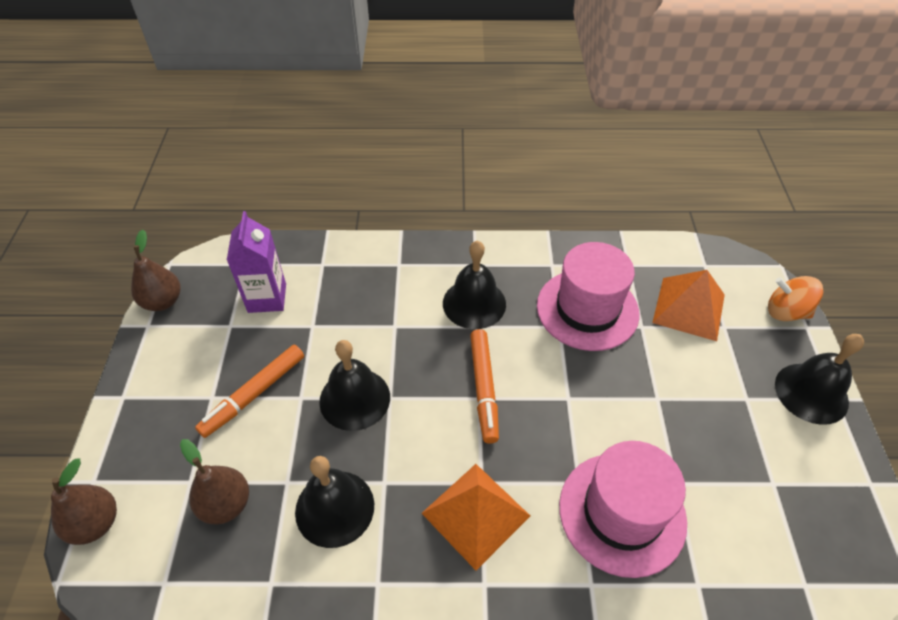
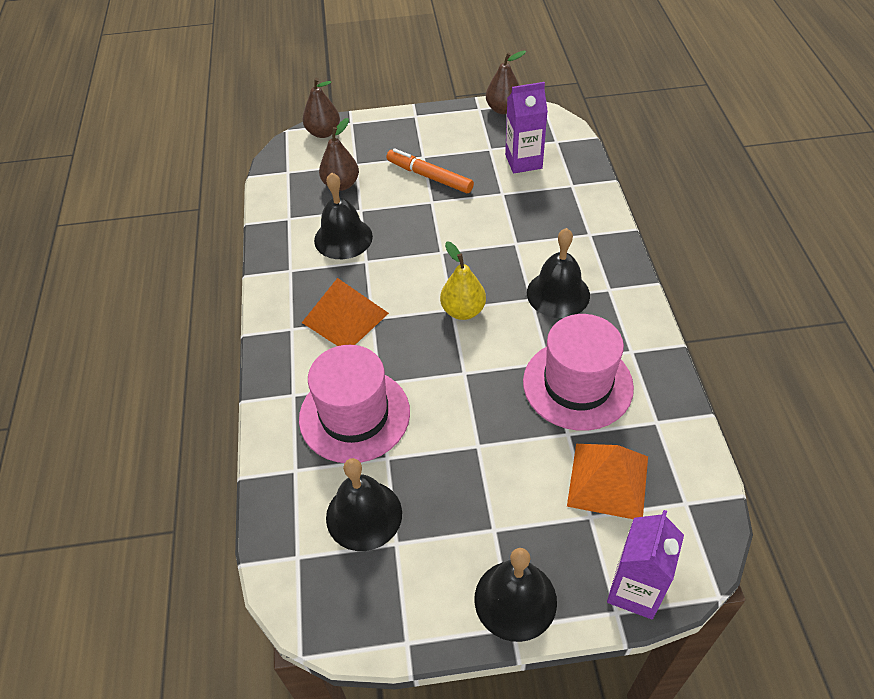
camera: 85 degrees right, 0 degrees up
(355, 399) = (436, 231): black bell -> black bell (364, 515)
(484, 388) = (463, 311): orange marker -> yellow pear
(786, 312) = (635, 590): orange spinning top -> purple carton

